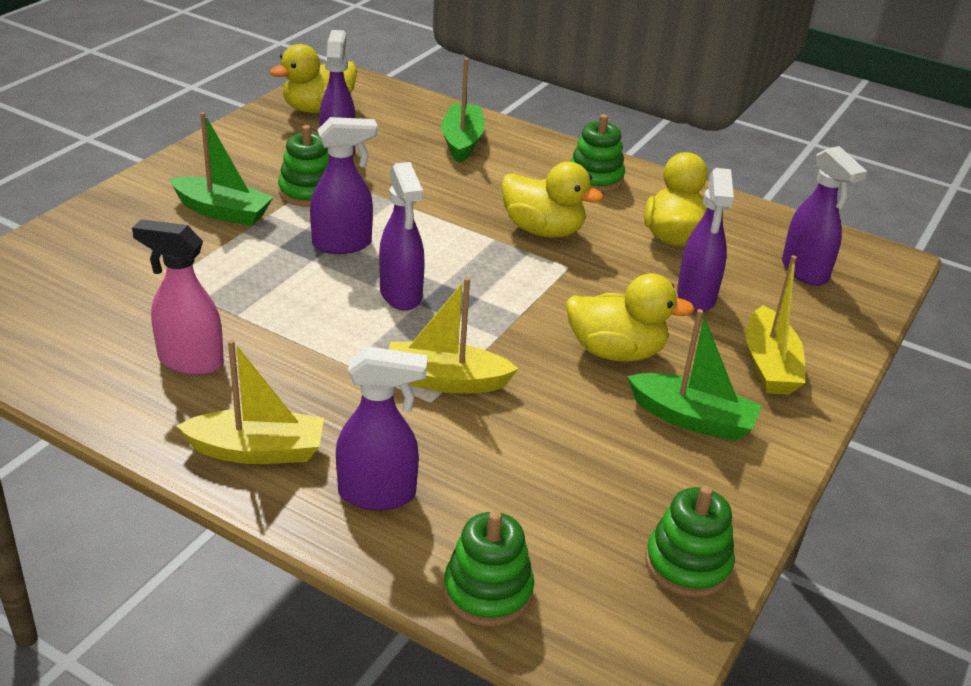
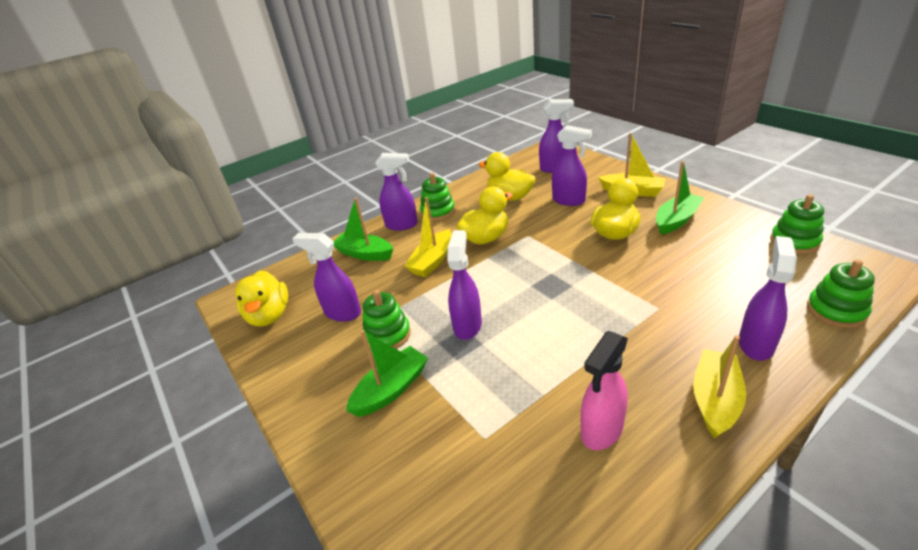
camera: 60 degrees left, 0 degrees up
(401, 295) = (539, 305): purple spray bottle -> purple spray bottle (402, 225)
(445, 381) = (637, 299): yellow boat -> yellow boat (432, 261)

